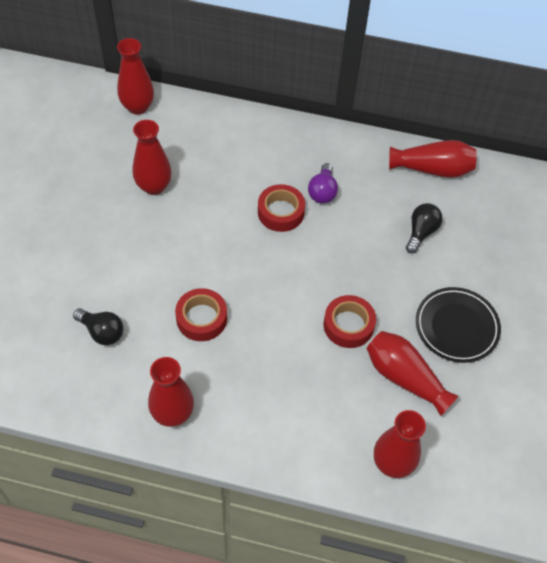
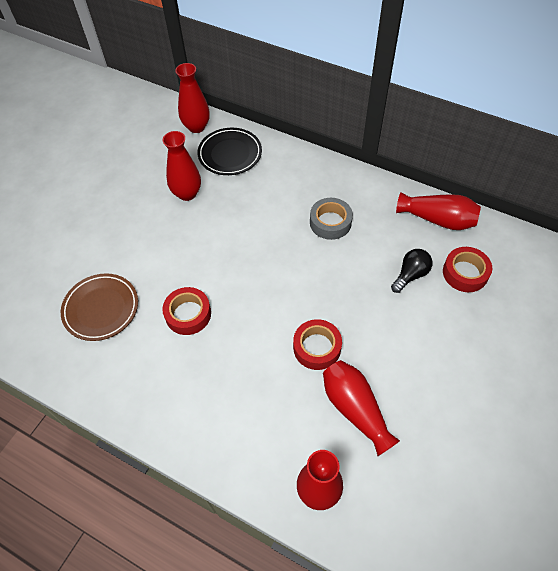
camera: 20 degrees right, 0 degrees up
(102, 332) = (101, 309): black light bulb -> brown plate
(172, 413) = (134, 394): red vase -> none
(281, 212) = (287, 234): red tape -> red tape (465, 273)
(322, 191) = (330, 222): purple light bulb -> grey tape
(456, 327) = (420, 371): black plate -> black plate (230, 154)

